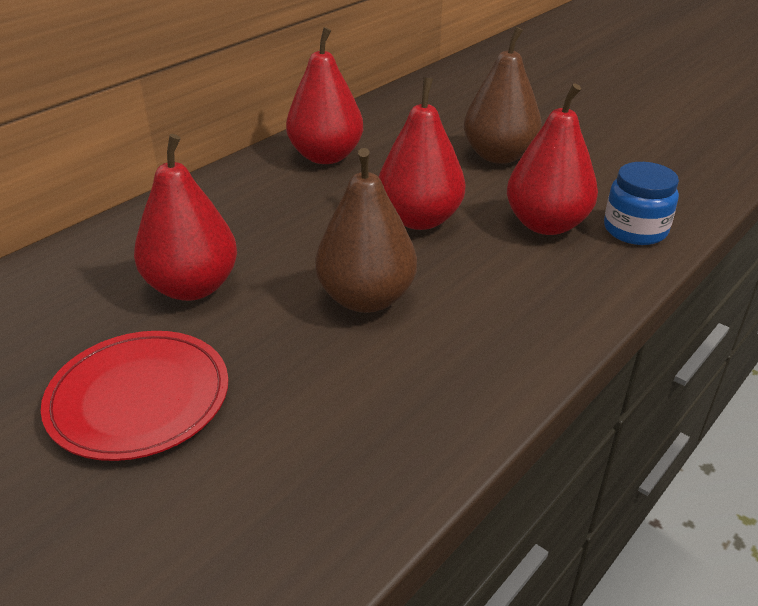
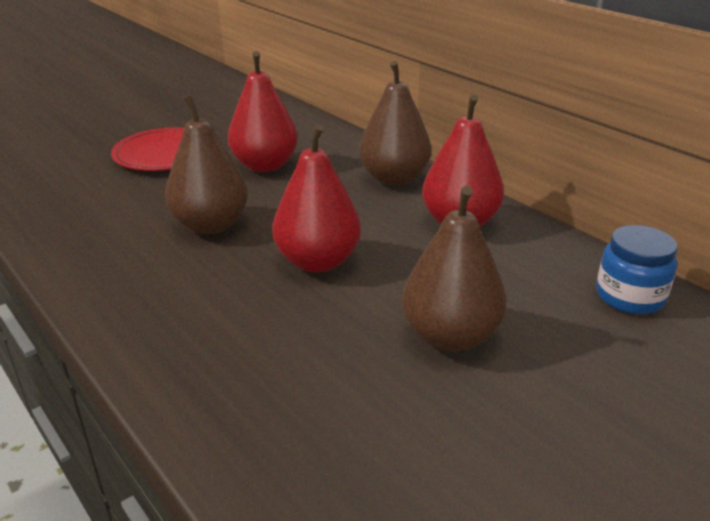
camera: 100 degrees right, 5 degrees down
(232, 193) = (394, 179): none -> brown pear
(546, 224) = (275, 339): red pear -> none
(635, 230) = (232, 409): blue jar -> blue jar (630, 296)

